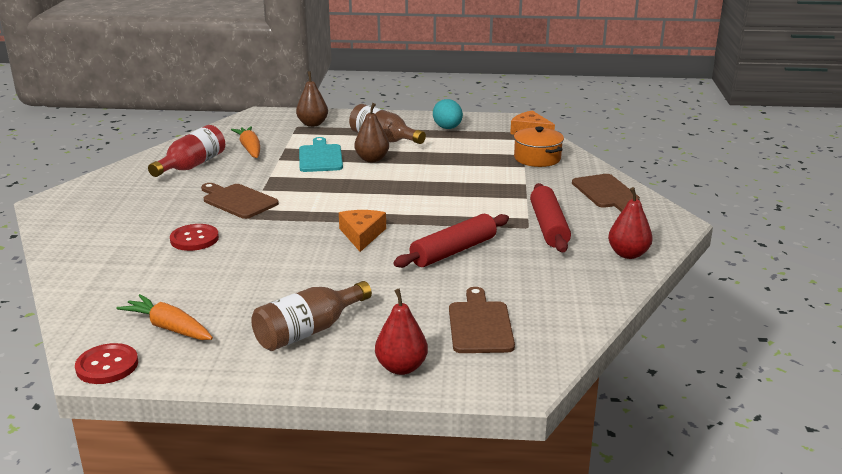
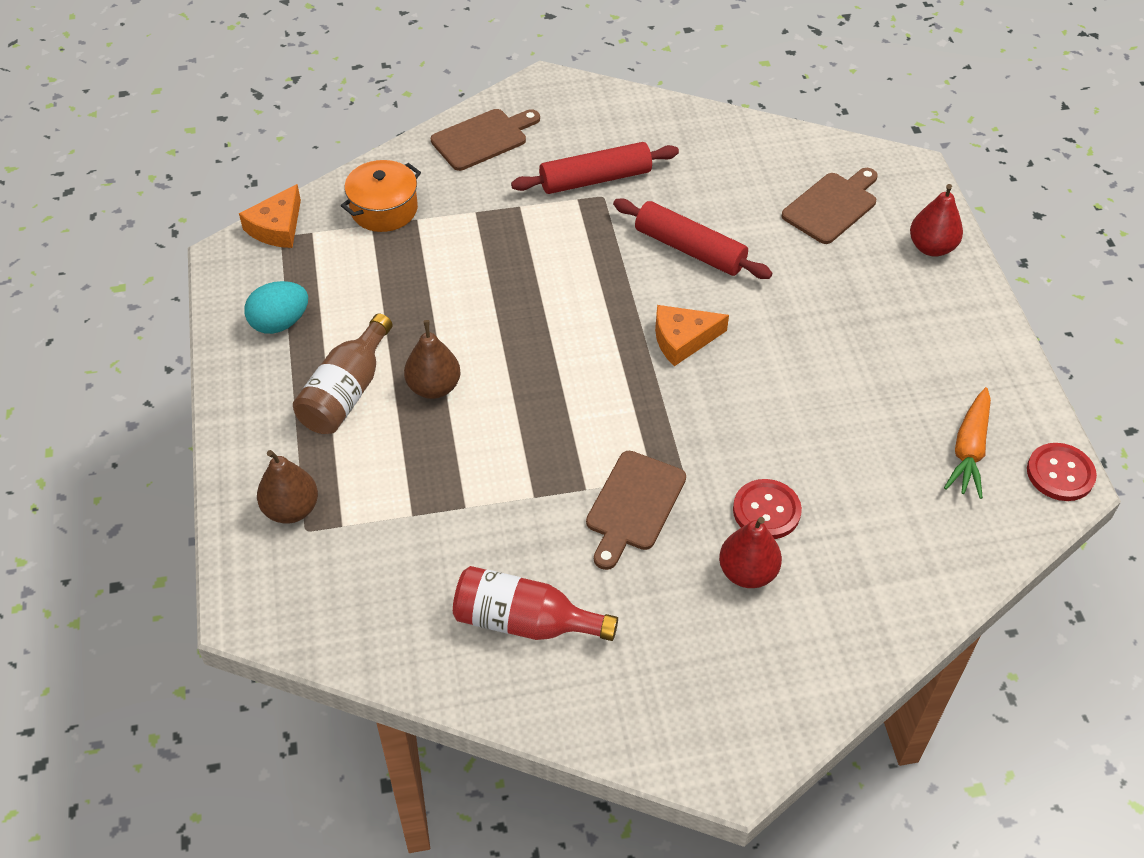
camera: 105 degrees left, 25 degrees up
(250, 148) = (428, 564): orange carrot -> none
(308, 331) = (911, 330): brown bottle -> none
(320, 157) = (442, 454): turquoise cutting board -> none
(480, 325) = (832, 206): brown cutting board -> brown cutting board turned 150 degrees clockwise
(628, 254) = (638, 115): red pear -> red pear (747, 572)

